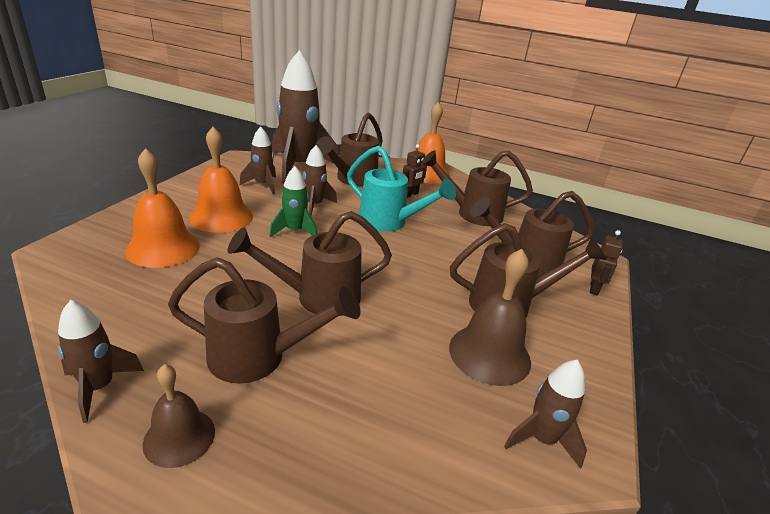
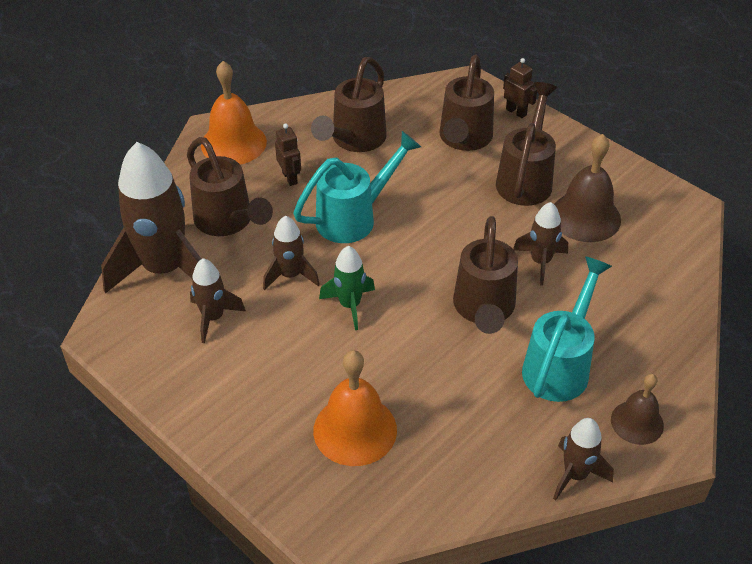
camera: 65 degrees left, 15 degrees up
(221, 217) = (293, 370): orange bell -> none
(260, 357) = (560, 364): brown watering can -> turquoise watering can
(541, 439) = (672, 223): brown rocket -> brown rocket (540, 262)

